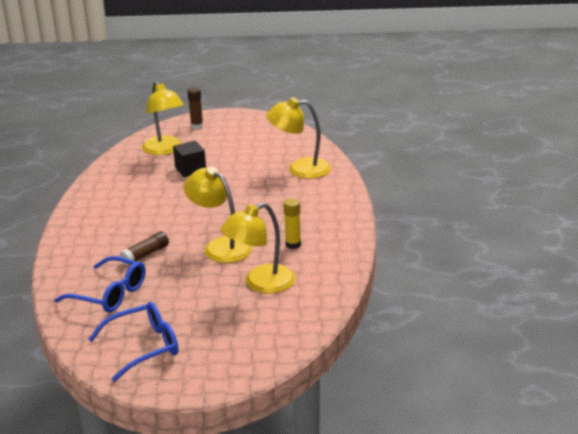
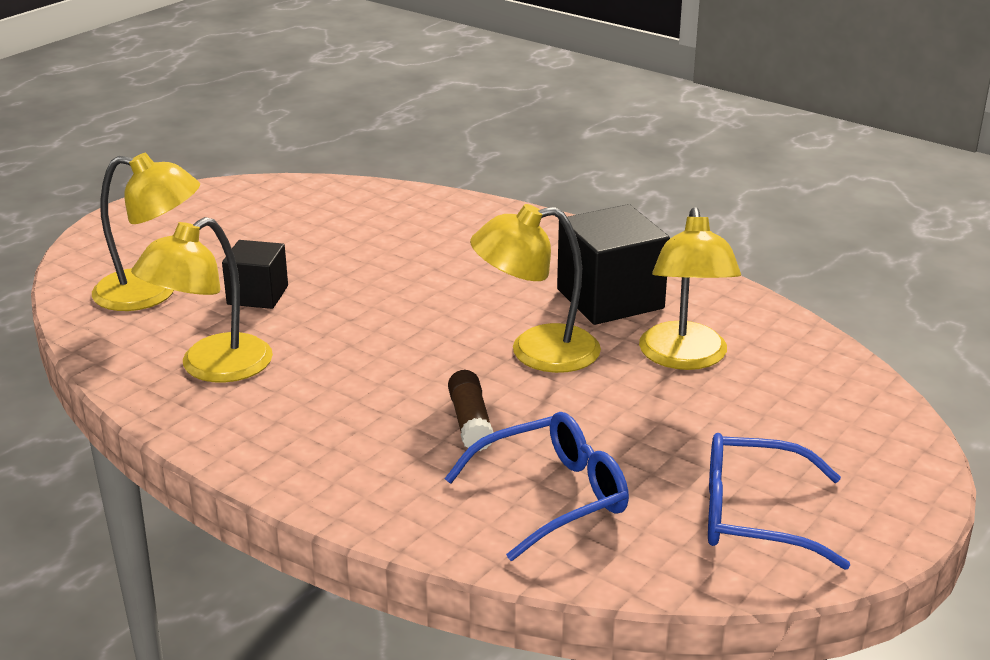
camera: 55 degrees left, 0 degrees up
(144, 347) = (754, 516): blue glasses -> blue glasses turned 90 degrees counterclockwise
(197, 126) = (125, 243): brown glue stick -> none
(293, 245) = (610, 299): yellow glue stick -> black cube
(300, 169) = (404, 220): yellow lamp -> yellow lamp (212, 368)

